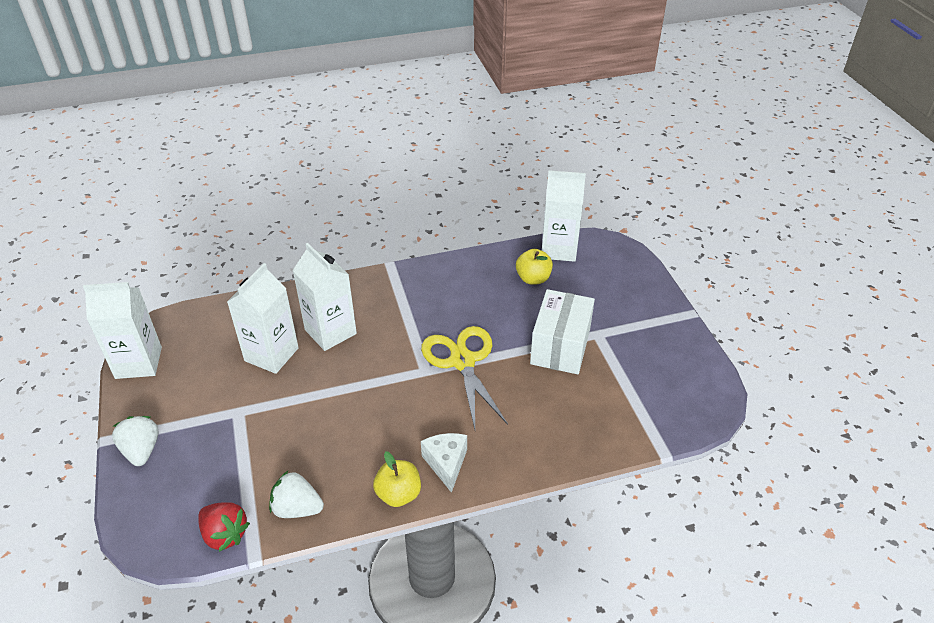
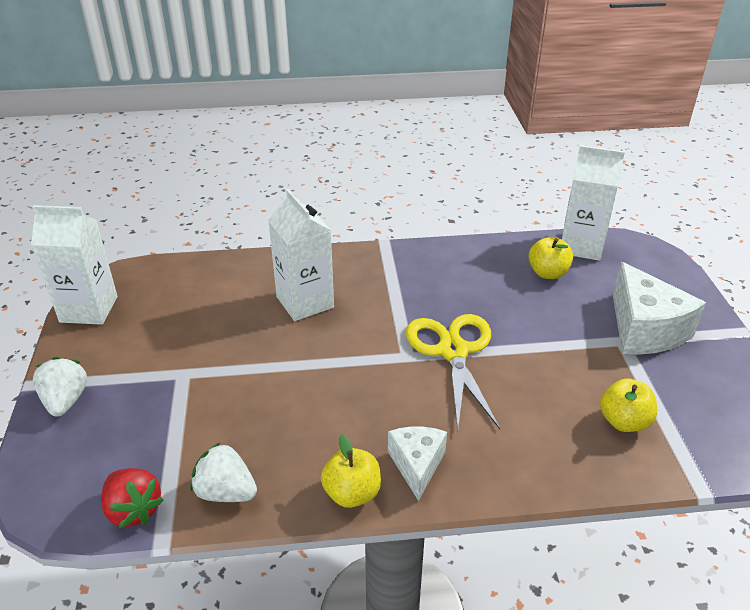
camera: 10 degrees right, 5 degrees down
(271, 354) = (234, 318): white carton -> none
(560, 347) = (574, 349): white box -> none
(603, 404) = (623, 421): none -> yellow apple
(615, 322) = (644, 329): none -> white cheese

